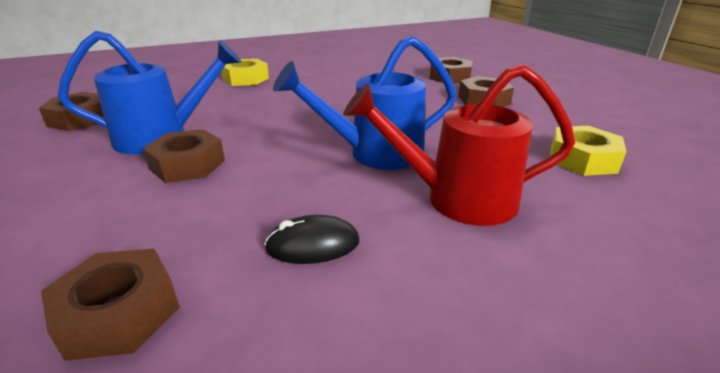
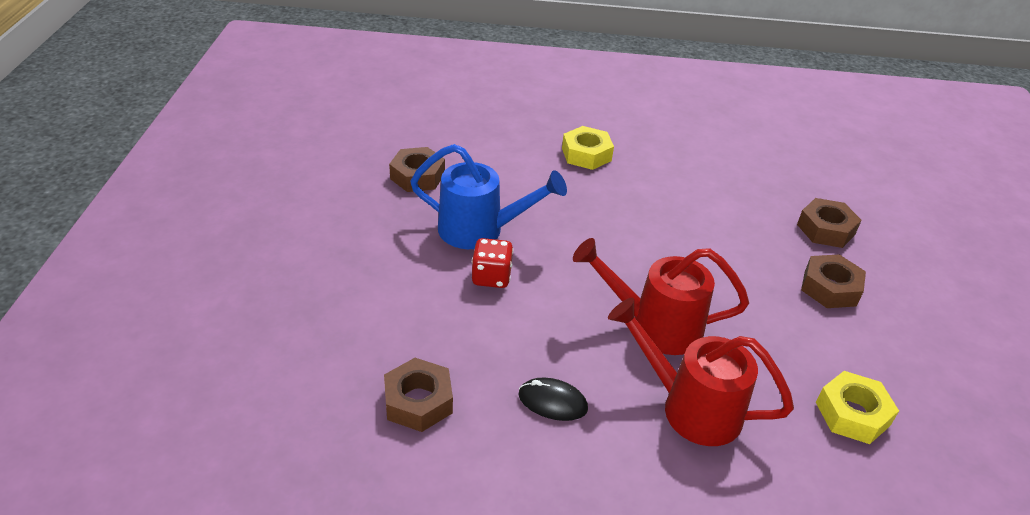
camera: 25 degrees right, 10 degrees up
(187, 165) = (491, 277): brown nut -> red dice
(375, 154) = (655, 326): blue watering can -> red watering can

